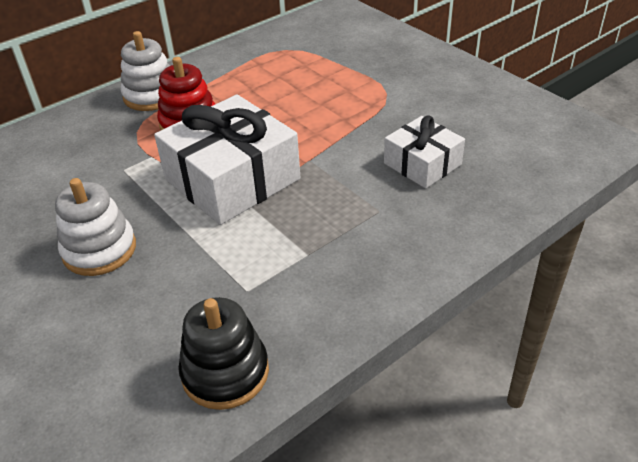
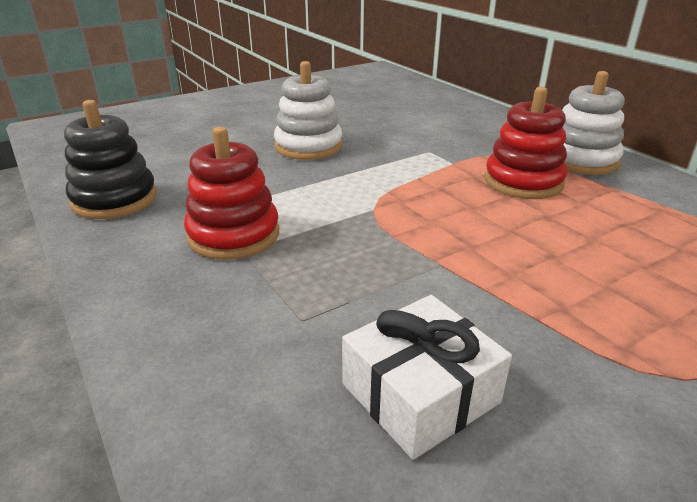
camera: 95 degrees right, 10 degrees down
(232, 179) = (402, 207): white gift -> none
(285, 264) = (234, 235): none -> red stacking toy

